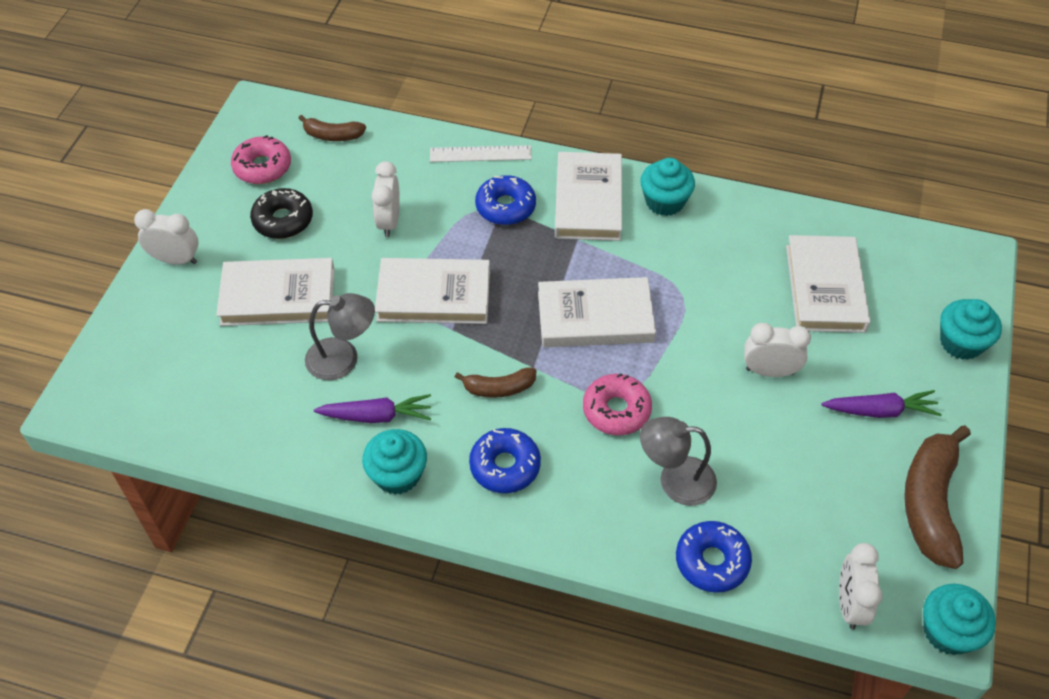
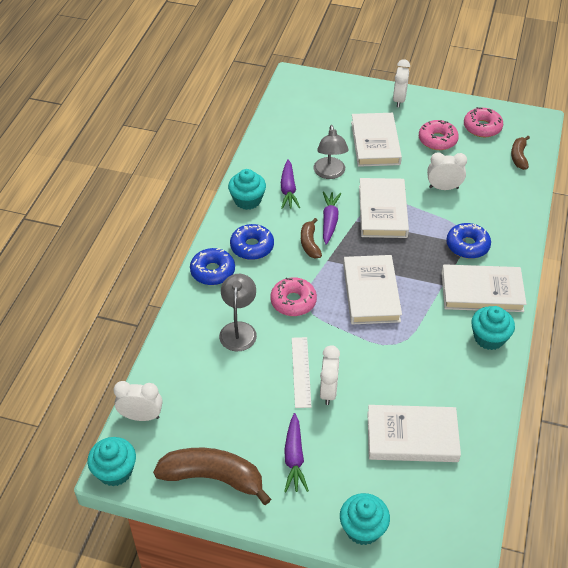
camera: 90 degrees right, 5 degrees down
(283, 220) = (437, 140): black donut -> pink donut
(451, 361) = (329, 221): none -> purple carrot
(480, 154) = (518, 231): white ruler -> white ruler (301, 372)
(712, 561) = (179, 345): blue donut -> blue donut (212, 271)

